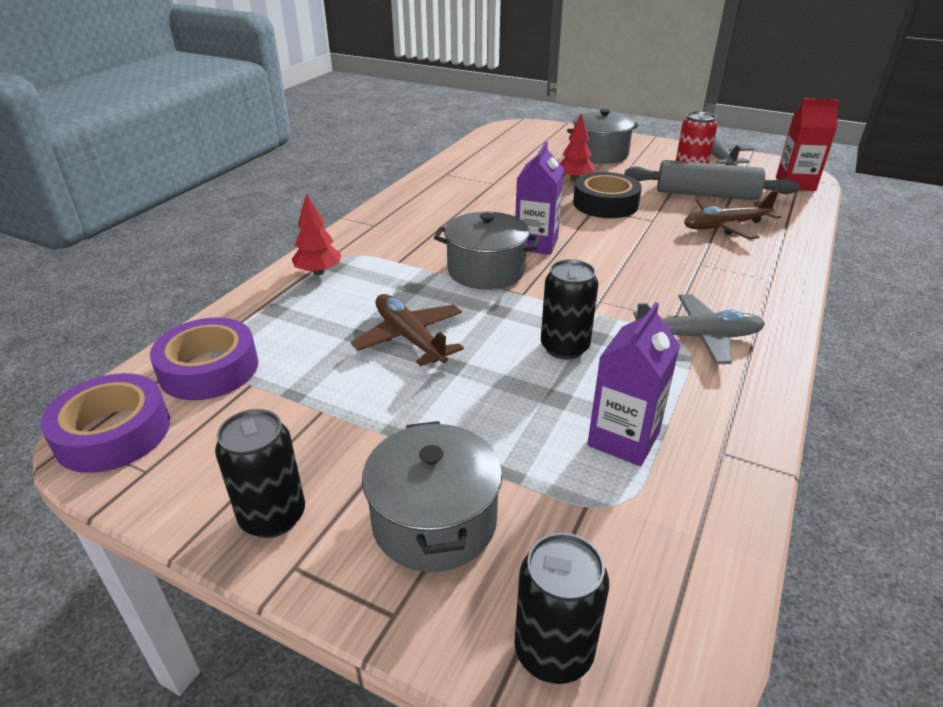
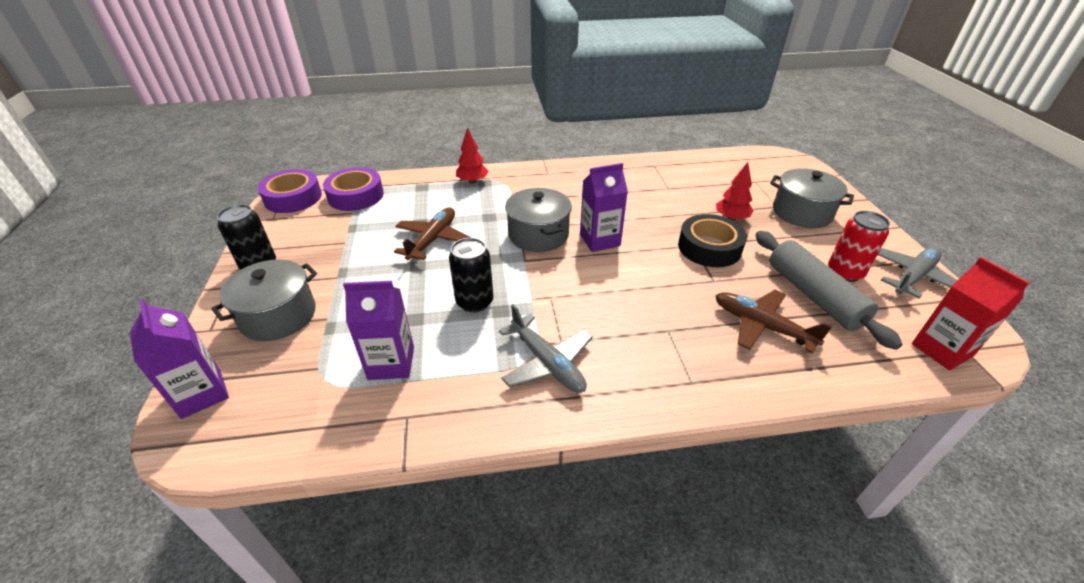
camera: 55 degrees right, 5 degrees up
(553, 651) = (201, 394): black can -> purple carton

